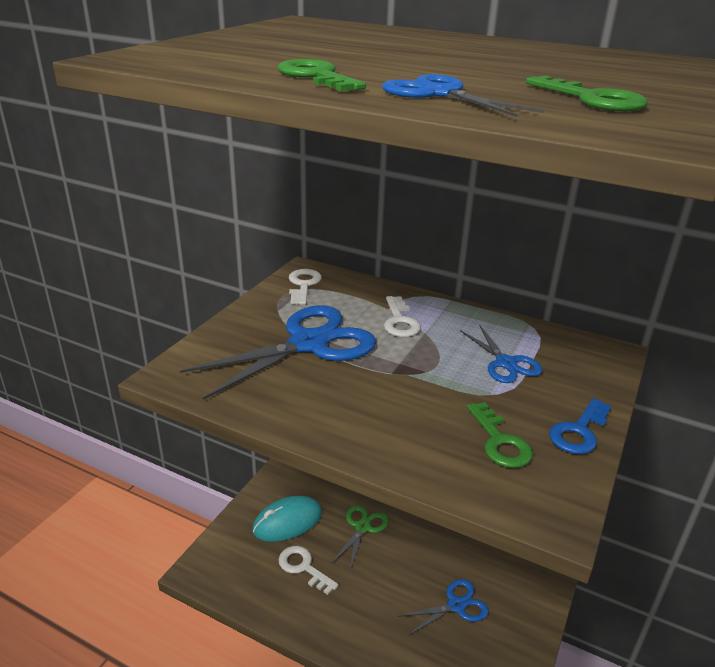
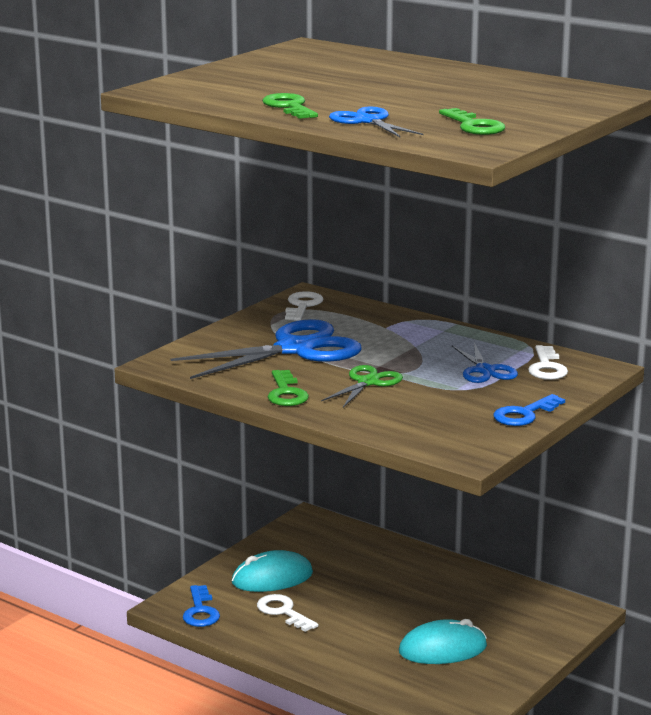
camera: 10 degrees right, 10 degrees down
(227, 575) = (200, 611): none -> blue key
(362, 527) = (356, 588): green scissors -> green scissors (368, 382)
(400, 321) = (393, 337): white key -> white key (546, 367)
(456, 605) = (442, 649): blue scissors -> turquoise mouse
(500, 442) = (447, 416): green key -> green key (286, 393)

